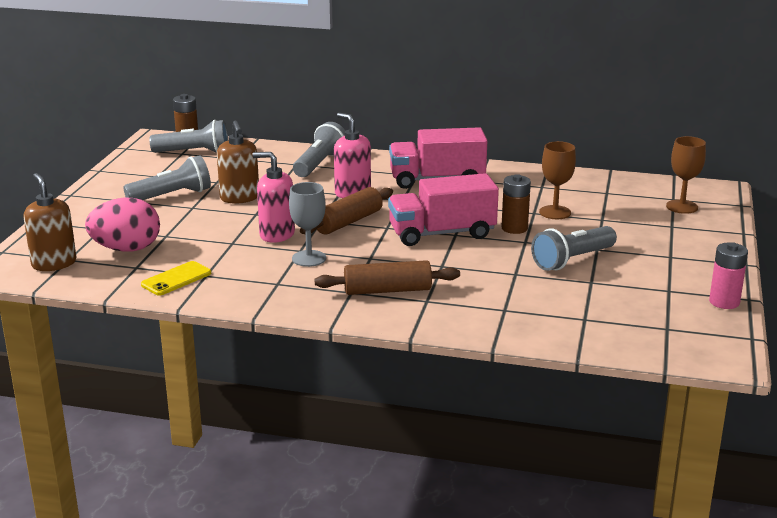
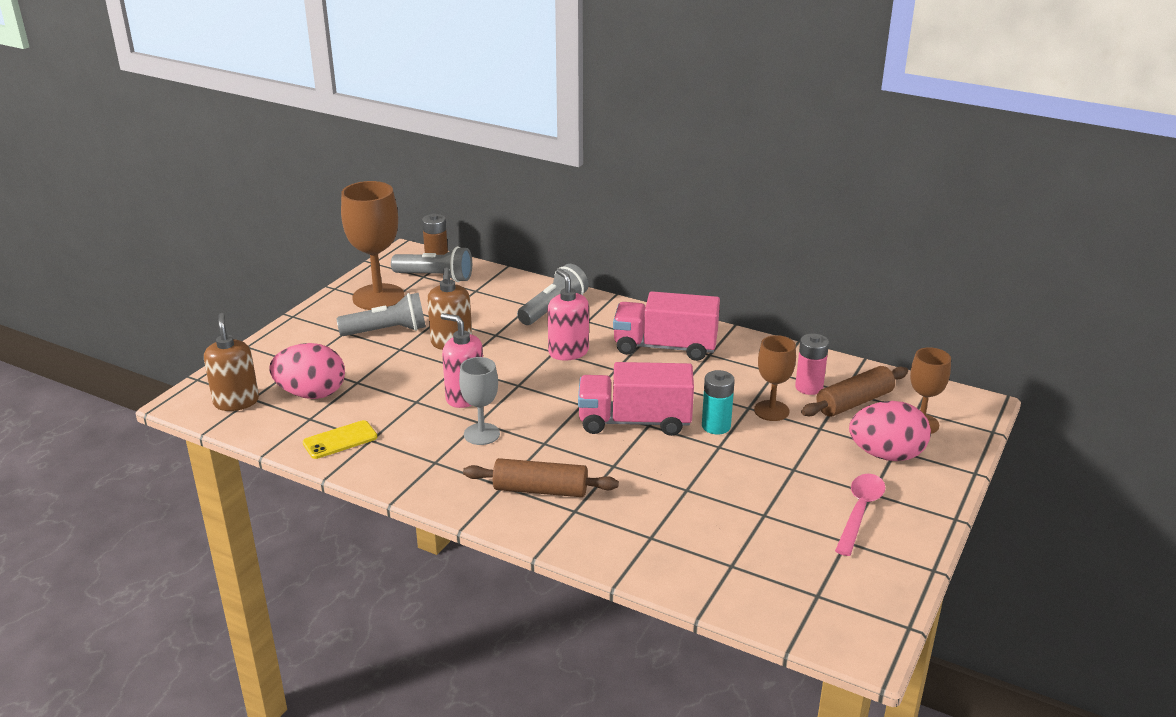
camera: 15 degrees right, 5 degrees up
(147, 172) = (378, 297): none -> brown goblet
(348, 222) = (545, 391): brown rolling pin -> brown rolling pin (854, 402)
(514, 228) = (716, 426): brown battery -> turquoise battery
(572, 260) = (757, 481): grey flashlight -> none
(667, 230) = (886, 455): none -> pink egg
(668, 269) = (860, 512): none -> pink spoon
(724, 302) = (902, 569): pink battery -> pink battery (809, 387)

